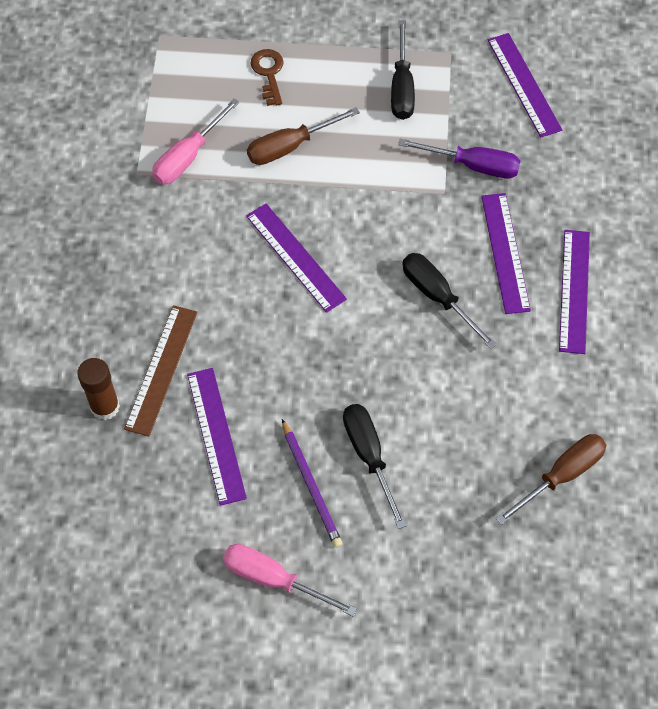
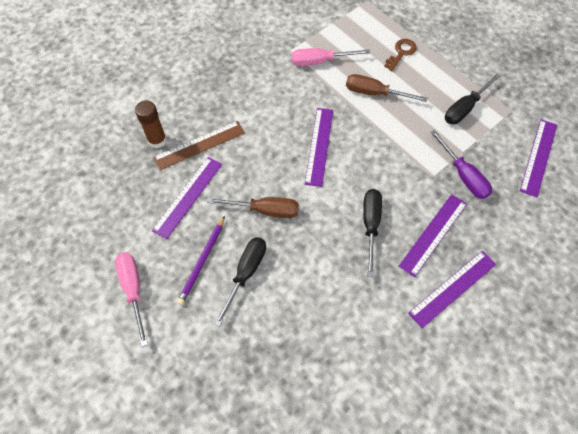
camera: 45 degrees right, 0 degrees up
(561, 475) = (335, 383): brown screwdriver -> brown screwdriver (265, 210)

